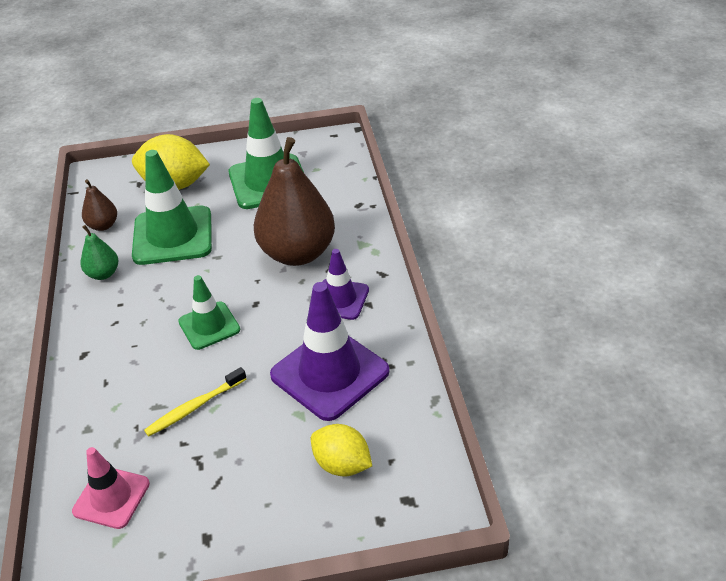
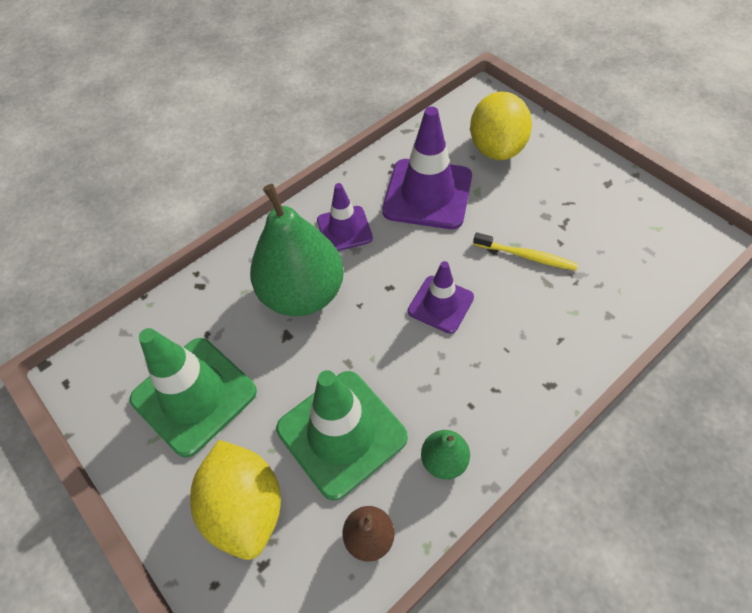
camera: 120 degrees left, 15 degrees up
(111, 497) = (638, 252): pink traffic cone -> none
(209, 326) = (440, 304): green traffic cone -> purple traffic cone
(297, 253) = (303, 294): brown pear -> green pear
(342, 464) = (496, 148): yellow lemon -> yellow lemon, size x1.56

